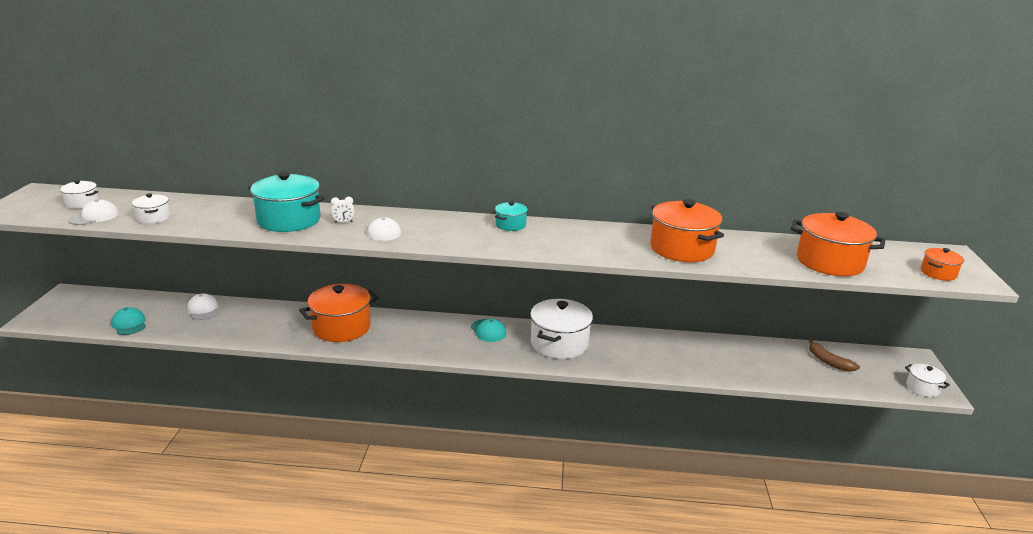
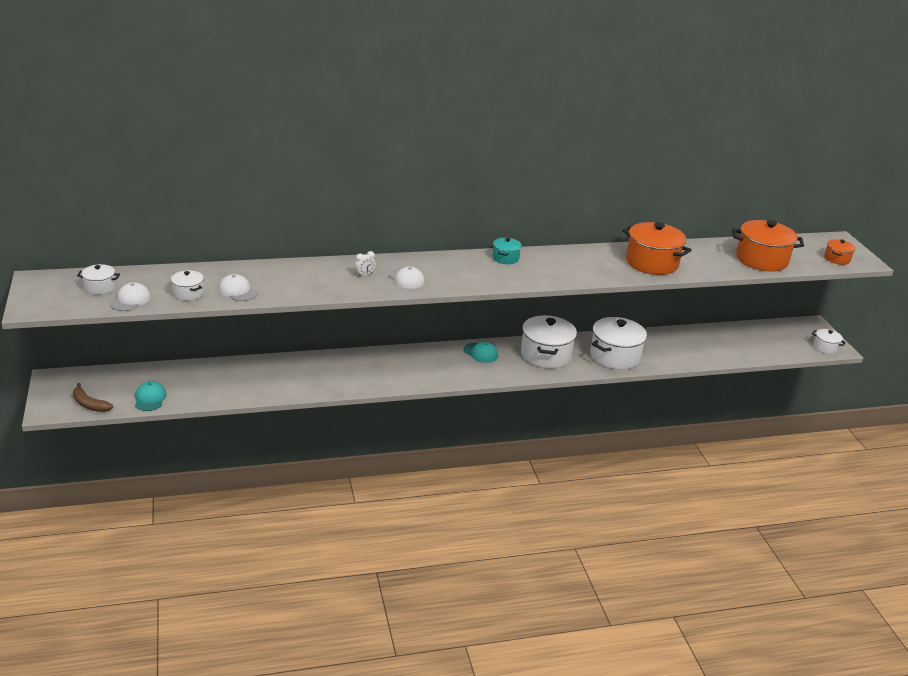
camera: 20 degrees left, 5 degrees up
(129, 324) = (150, 398): turquoise cap -> turquoise cap turned 45 degrees clockwise
(203, 309) = (208, 373): white cap -> white cap (237, 291)
(289, 220) = (315, 279): turquoise pot -> none
(341, 327) = (352, 370): orange pot -> none
(640, 357) = (615, 356): none -> white pot
(828, 362) = (754, 337): brown banana -> brown banana (89, 404)

